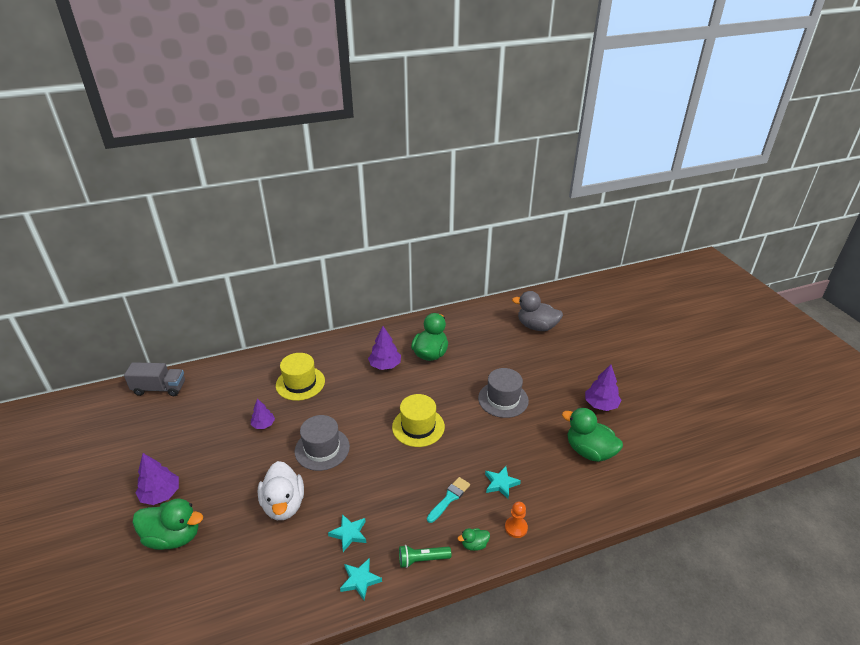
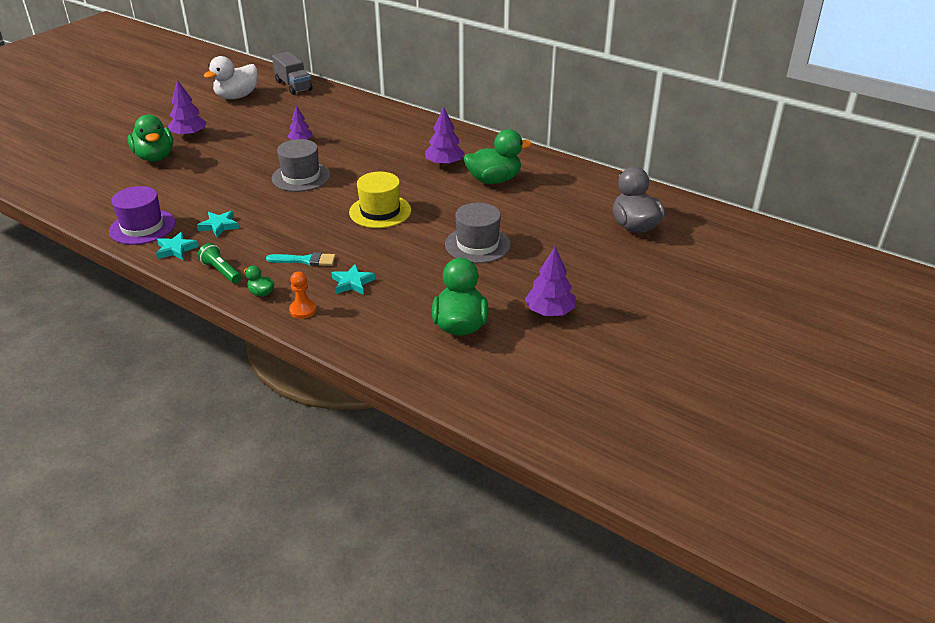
camera: 55 degrees right, 0 degrees up
(284, 505) = (223, 185): white duck -> white duck (237, 96)
(297, 593) = (142, 227): none -> purple hat
(300, 383) = (369, 135): yellow hat -> none

